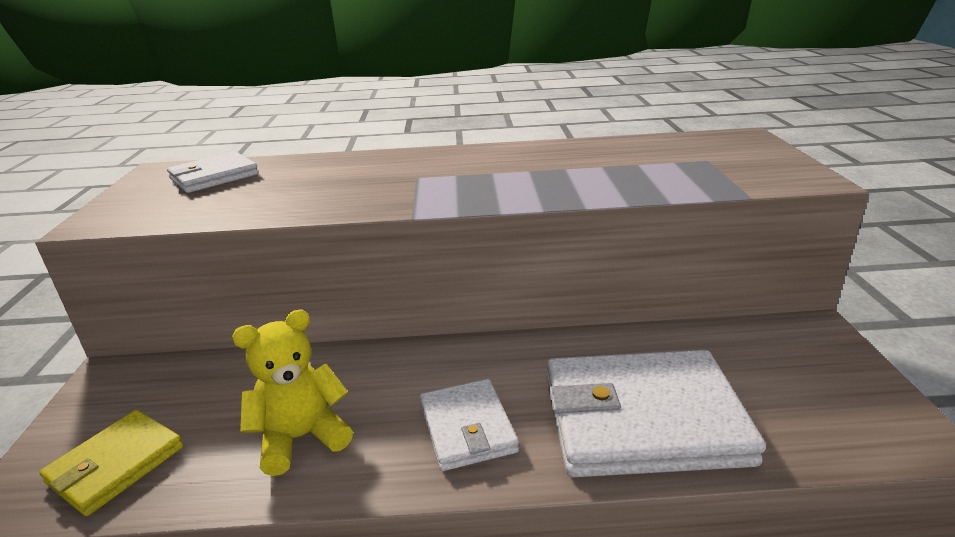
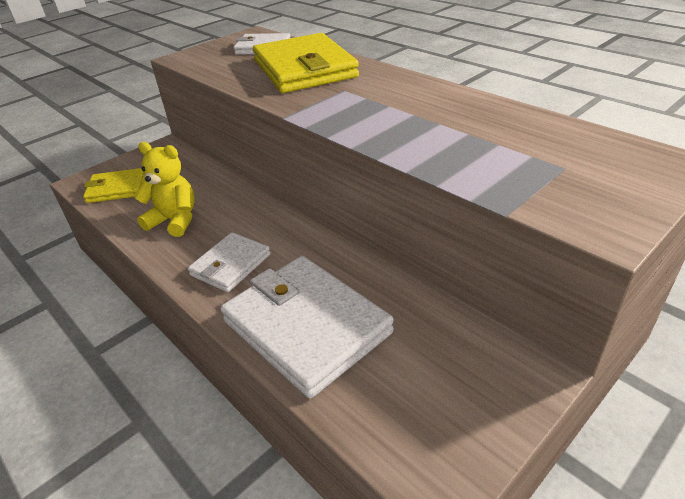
camera: 50 degrees right, 10 degrees up
(325, 177) = (304, 69): none -> yellow wallet

